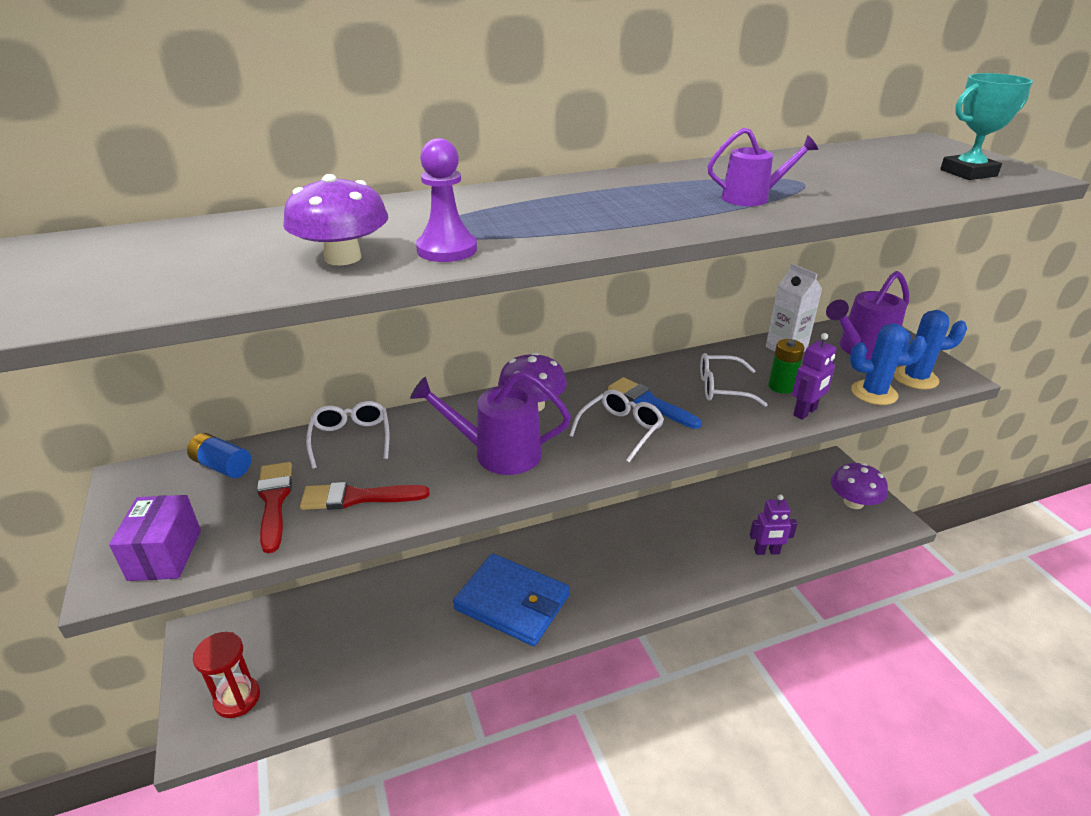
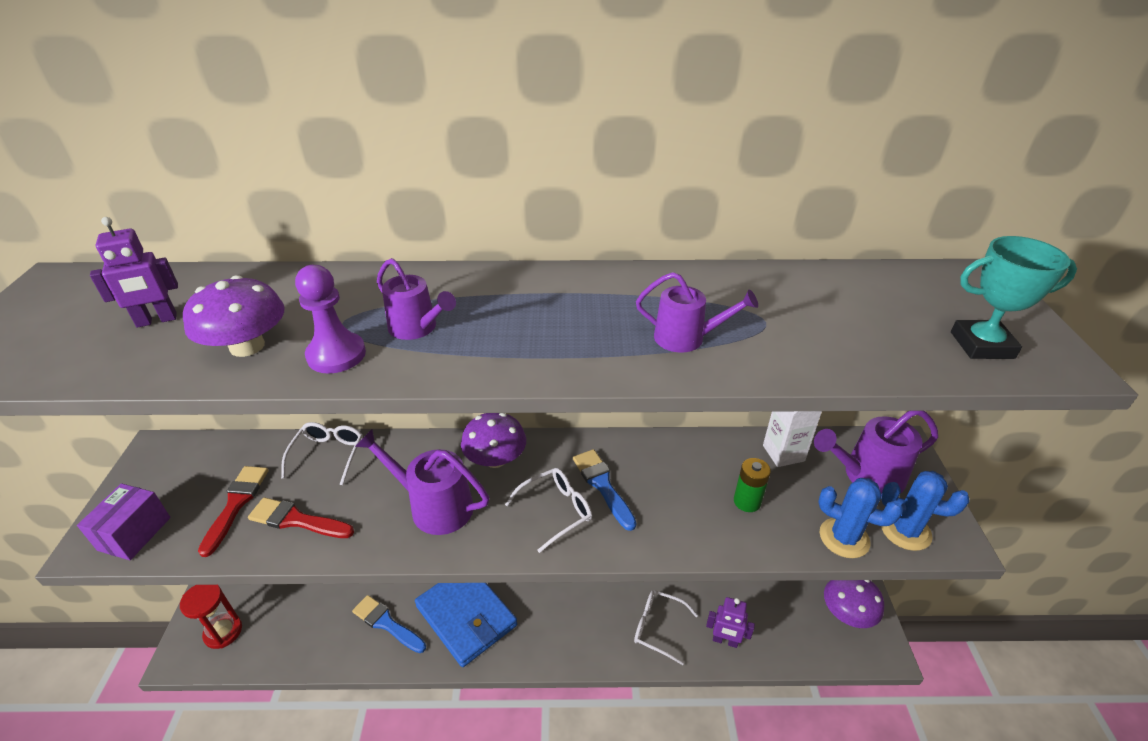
camera: 20 degrees right, 5 degrees up
(222, 466) = (221, 456): blue battery -> none
(430, 634) = (386, 623): none -> blue brush
(506, 224) = (417, 328): none -> purple watering can
(722, 388) = (684, 487): white glasses -> white glasses (657, 627)
(805, 412) = (752, 542): purple robot -> purple robot (157, 320)

